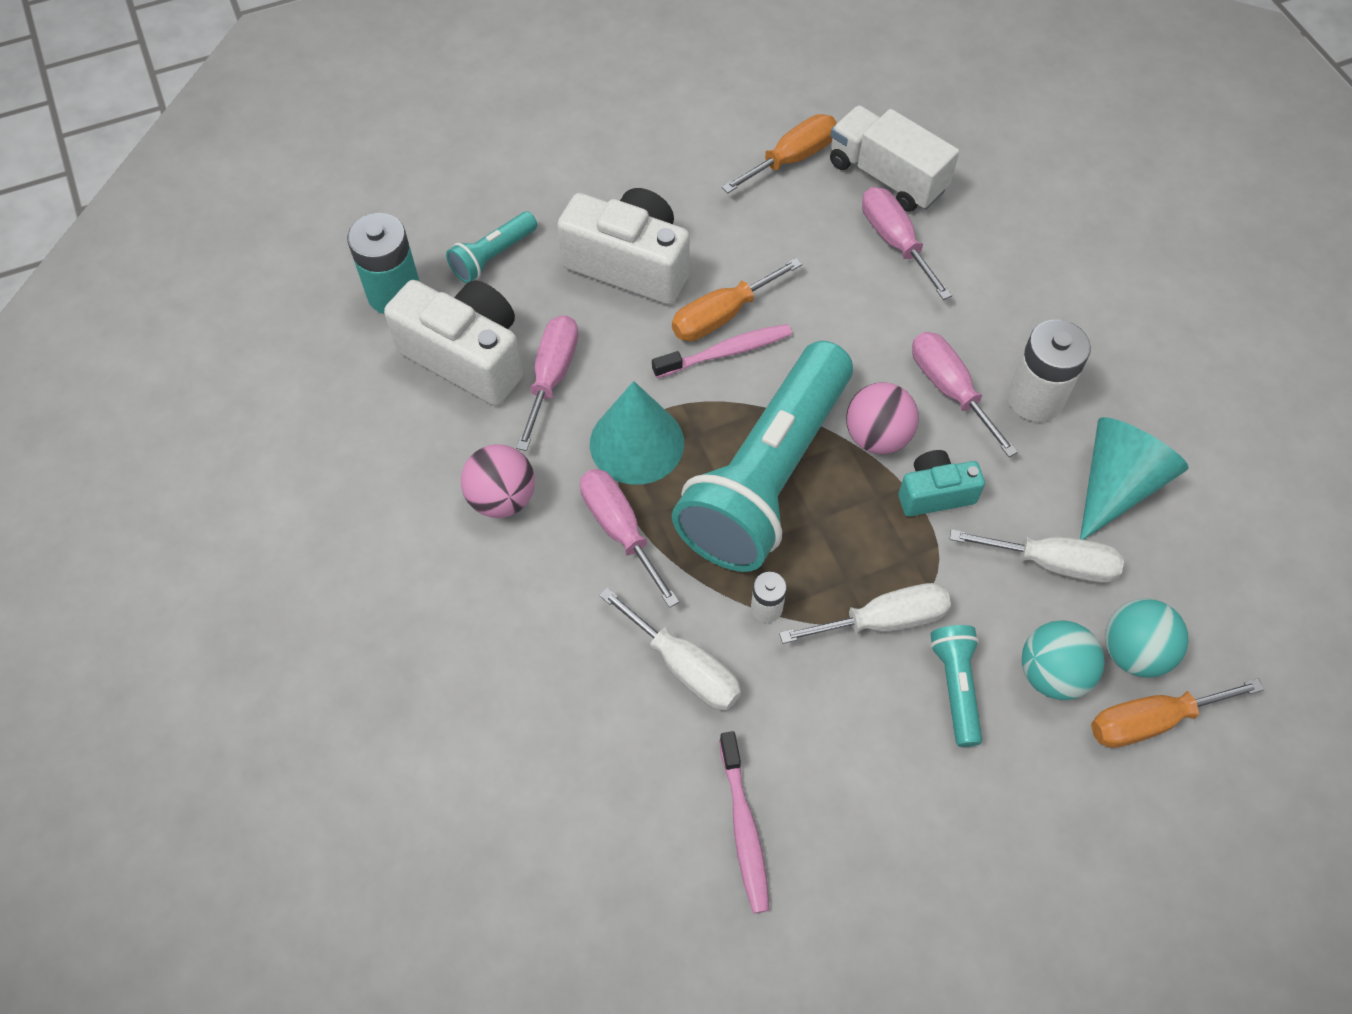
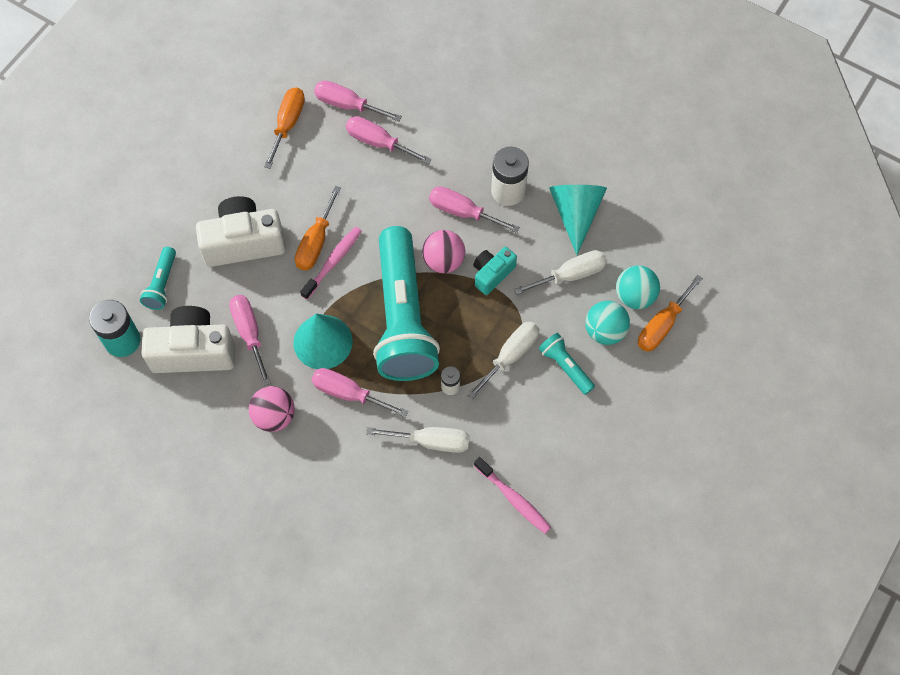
camera: 35 degrees left, 5 degrees up
(886, 176) = (348, 105): white truck -> pink screwdriver

